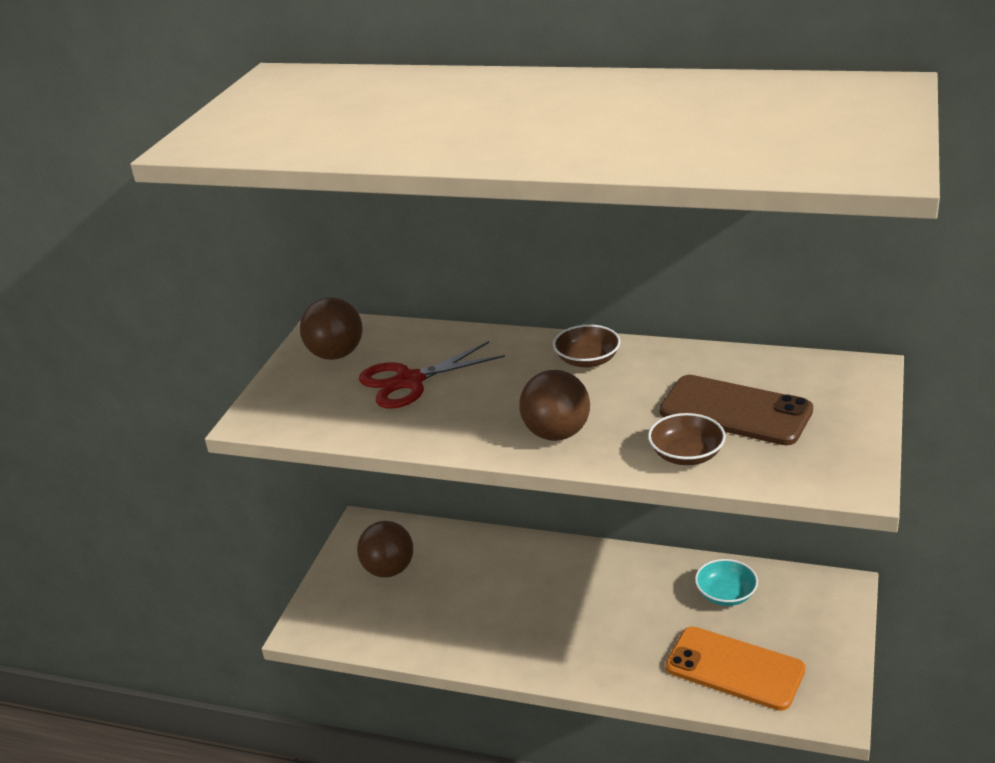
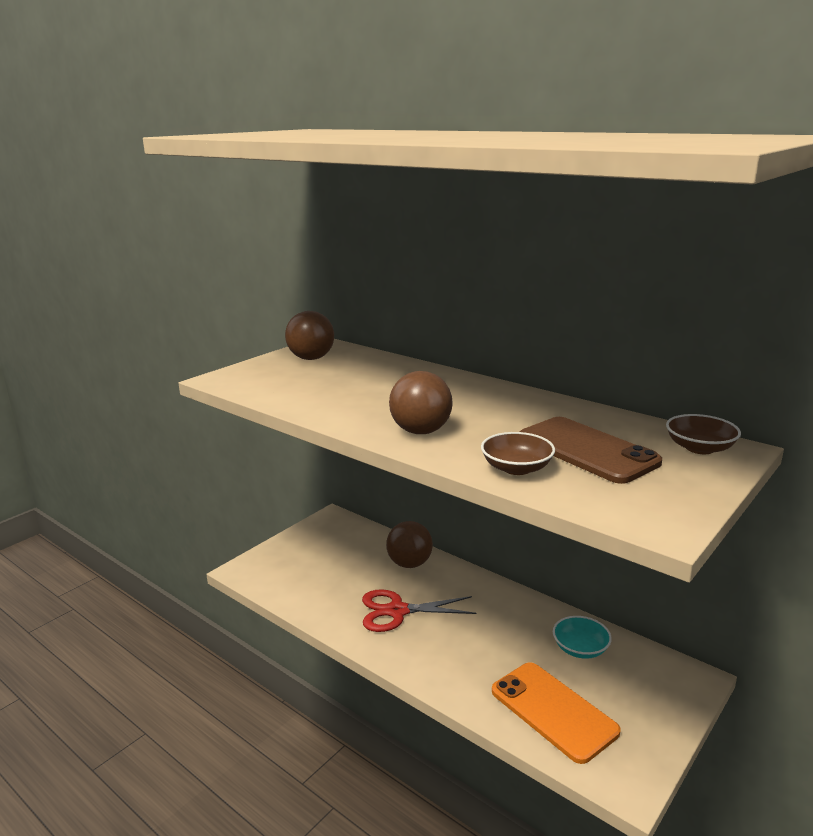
camera: 20 degrees right, 10 degrees down
(389, 570) = (328, 550): brown ball -> brown ball (409, 564)
(409, 381) = (344, 381): red scissors -> red scissors (397, 611)
(587, 360) = (489, 395): brown bowl -> brown bowl (699, 448)

